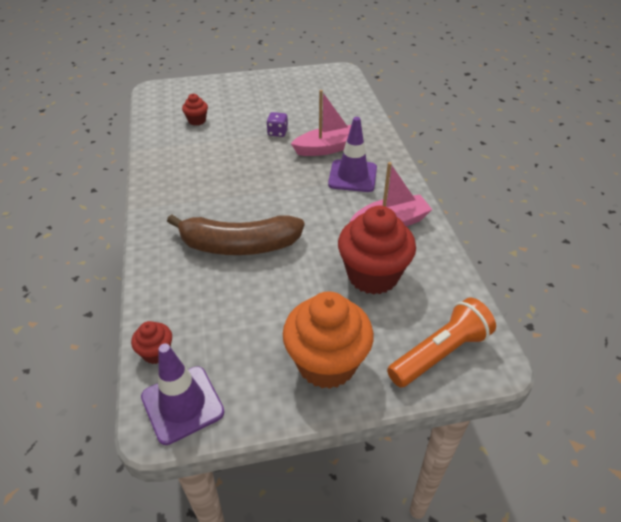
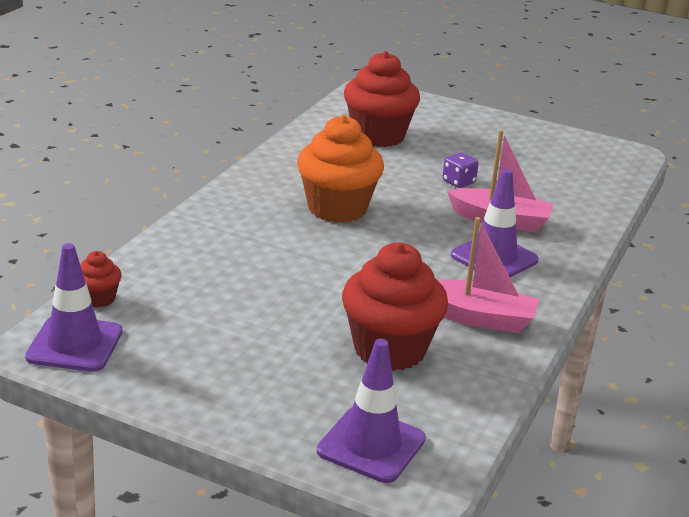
camera: 35 degrees right, 15 degrees down
(197, 121) = (378, 136): red cupcake -> red cupcake, size x2.14
(239, 245) = (280, 259): brown banana -> none
(326, 363) = (241, 388): orange cupcake -> orange cupcake (337, 208)
(440, 353) = (371, 445): orange flashlight -> purple traffic cone

